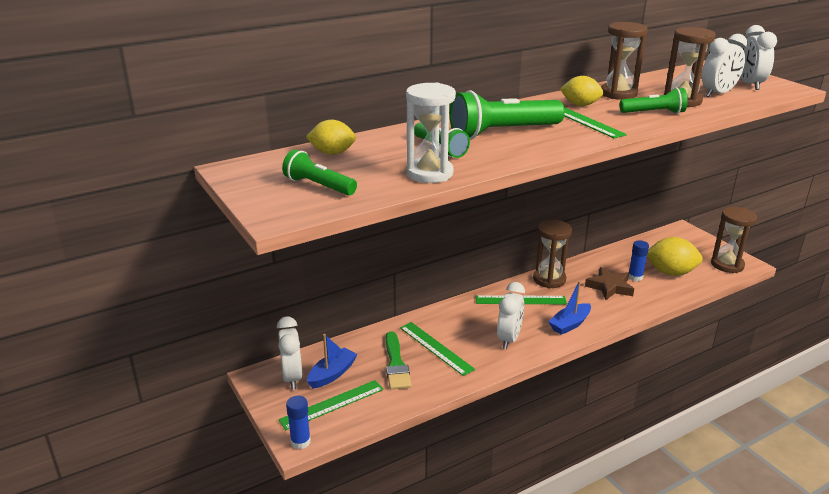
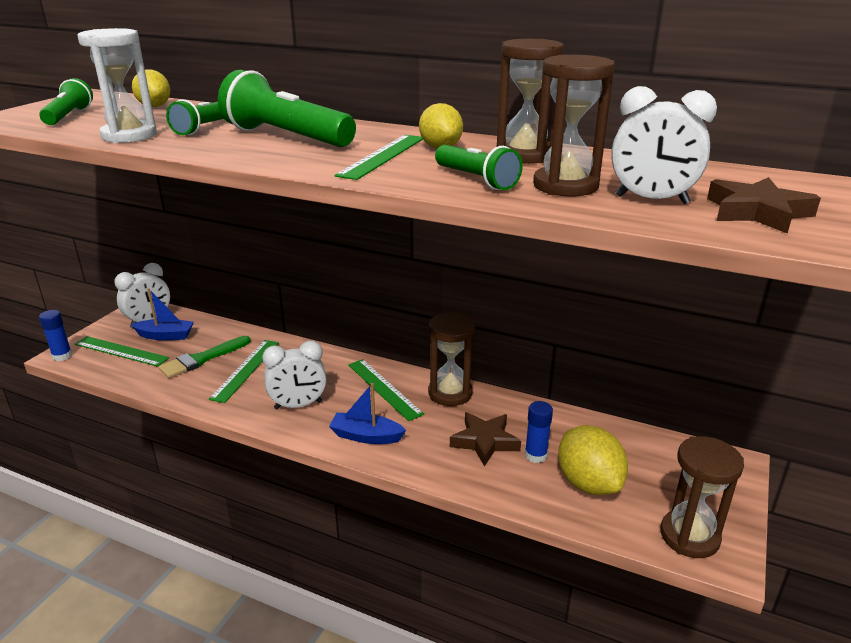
camera: 55 degrees right, 0 degrees up
(749, 84) = (757, 212): white clock -> brown star

